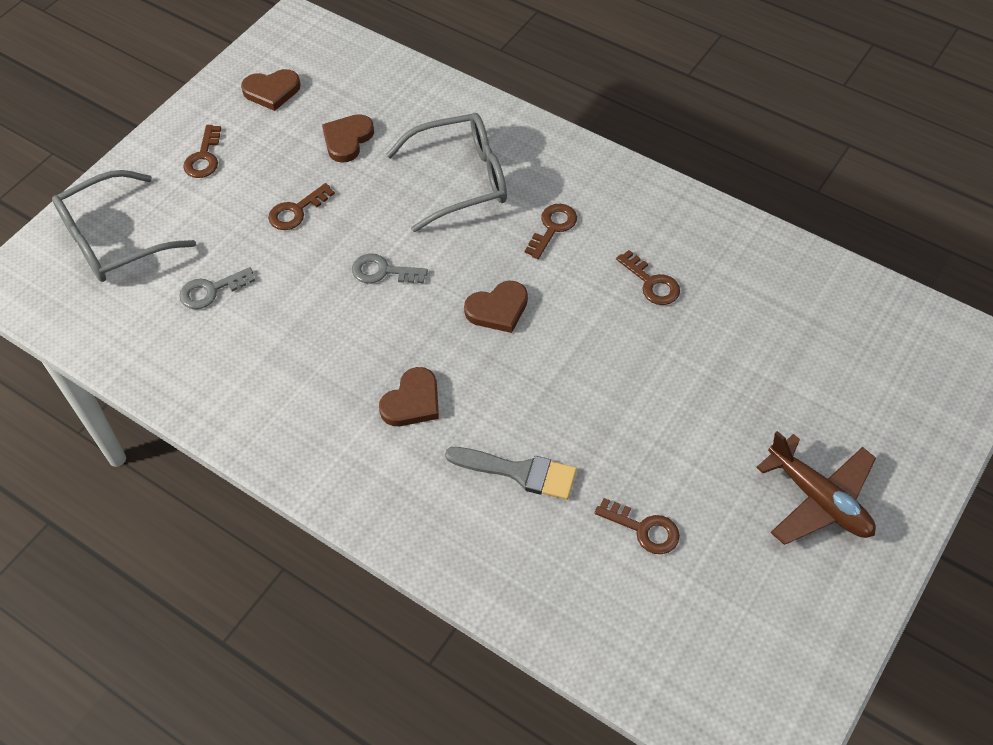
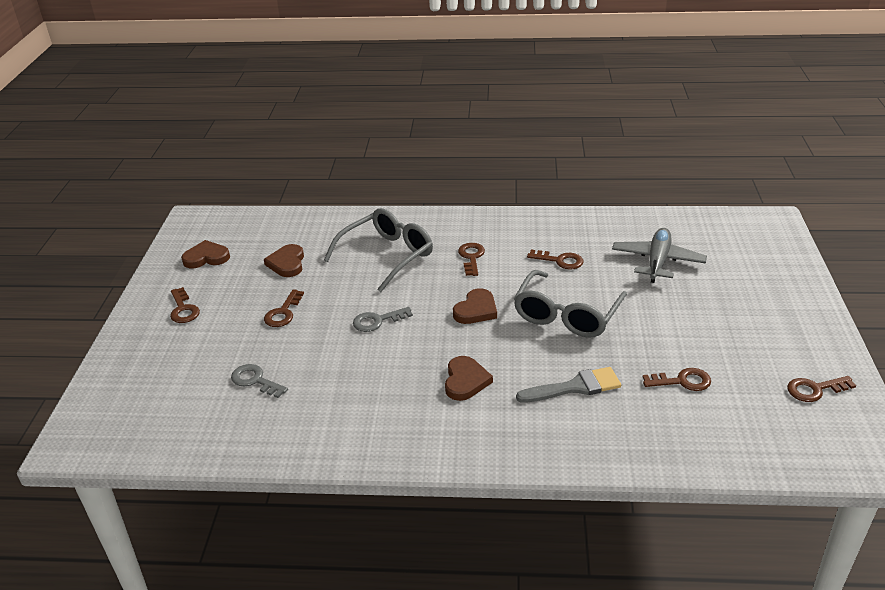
camera: 30 degrees left, 20 degrees down
(115, 239) = (148, 381): grey glasses -> grey glasses (567, 314)
(211, 290) = (255, 380): grey key -> grey key turned 90 degrees clockwise
(272, 91) = (206, 257): brown heart -> brown heart turned 150 degrees counterclockwise
(770, 342) = (657, 261): none -> grey plane
(788, 625) = (815, 389): none -> brown key
(818, 499) = (763, 322): brown plane -> none

